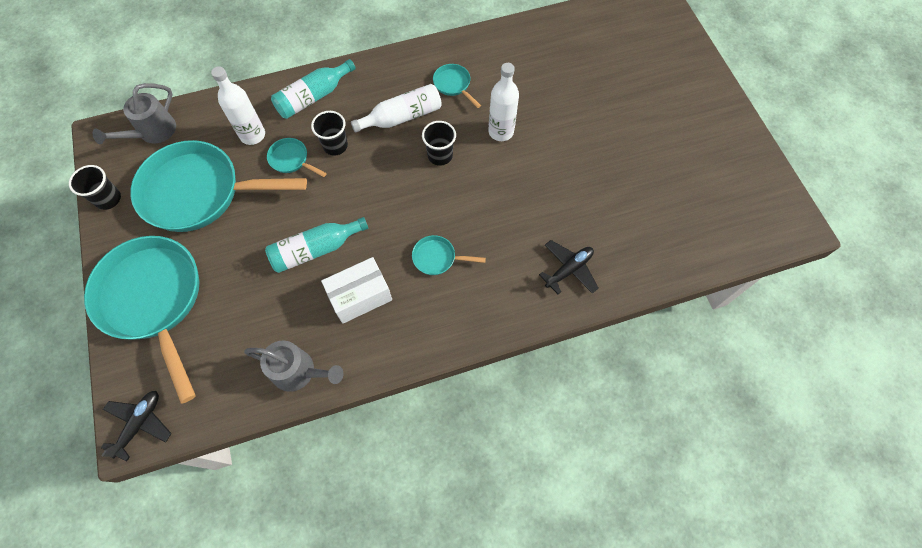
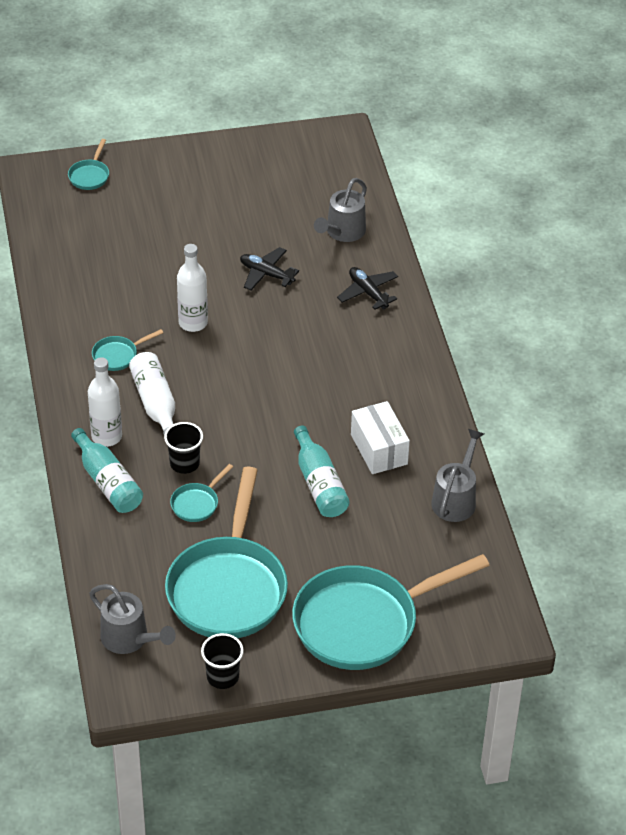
camera: 85 degrees left, 20 degrees down
(140, 423) = (500, 625): black plane -> black plane (266, 274)
(252, 135) = (154, 539): white bottle -> white bottle (106, 437)
(437, 258) = (342, 387): turquoise pan -> turquoise pan (90, 176)
(440, 155) = (215, 375): black cup -> none
(649, 239) = (342, 233): none -> grey watering can

